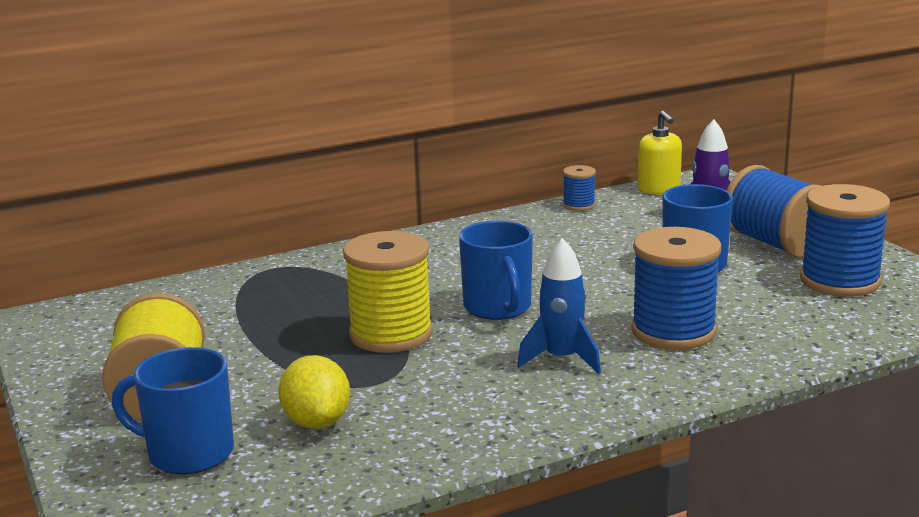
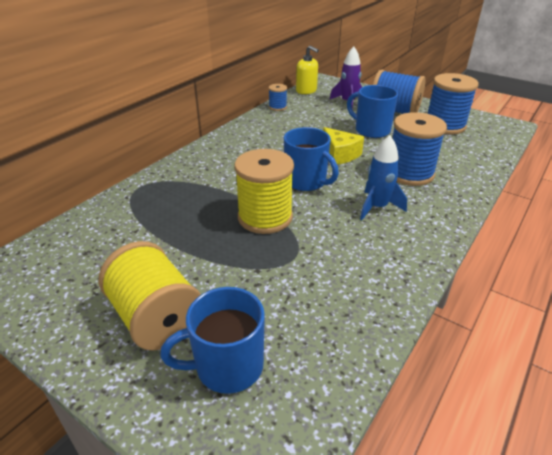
camera: 30 degrees left, 15 degrees up
(317, 422) = (289, 303): yellow lemon -> none
(594, 285) = (340, 154): none -> yellow cheese

